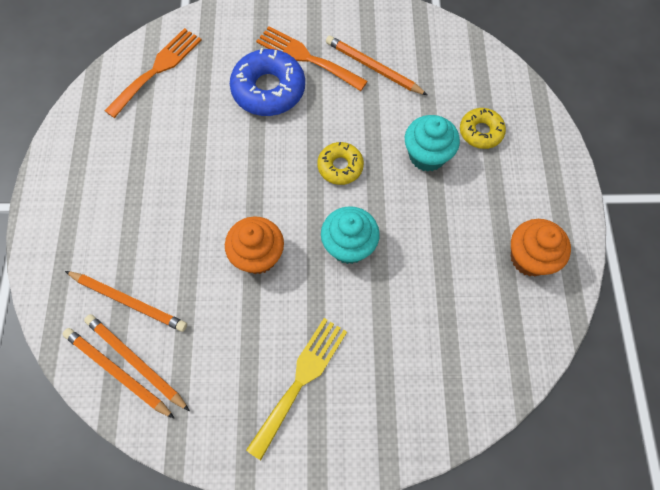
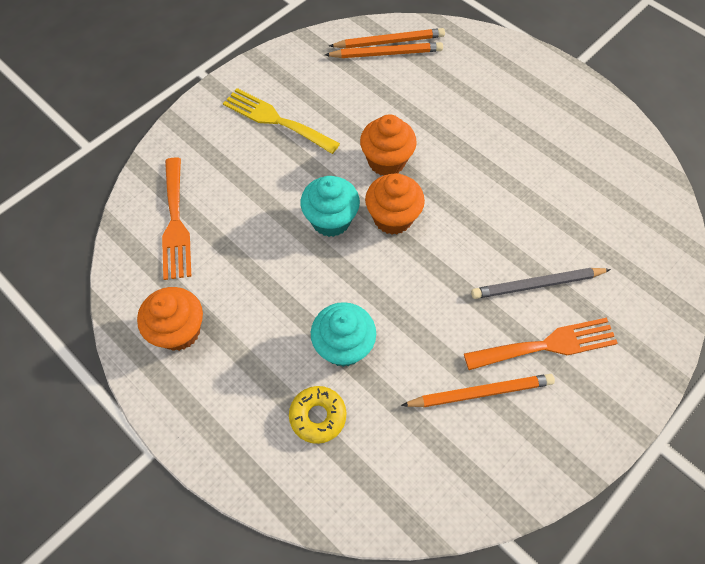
camera: 135 degrees right, 5 degrees down
(128, 301) = (432, 74): orange pencil -> none
(157, 69) = (638, 220): orange fork -> orange fork (175, 223)
(268, 89) = (537, 284): blue donut -> grey pencil
(300, 380) = (275, 120): yellow fork -> yellow fork turned 135 degrees clockwise
(304, 208) = (392, 218): none -> orange cupcake
(340, 166) = (403, 272): yellow donut -> none

